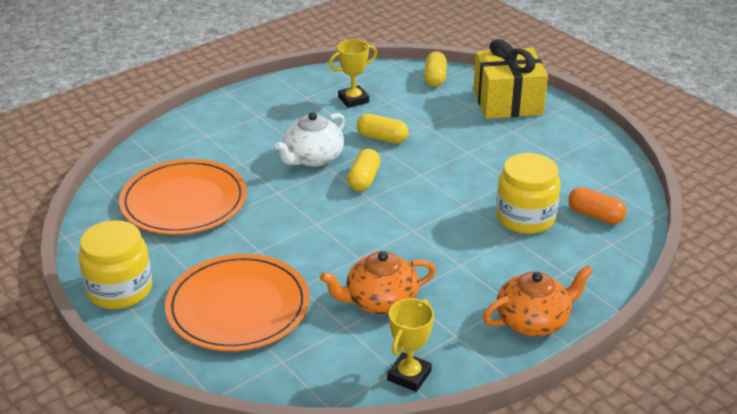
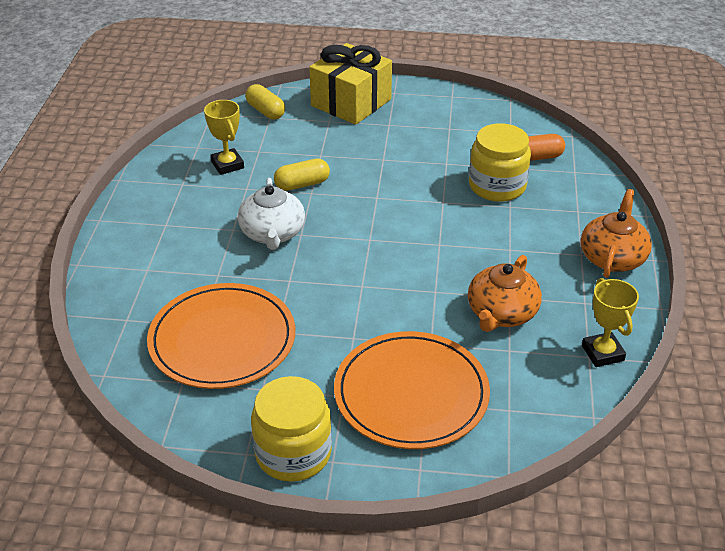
camera: 45 degrees left, 5 degrees up
(353, 100) = (227, 165): yellow trophy -> yellow trophy turned 45 degrees counterclockwise
(364, 180) = (342, 227): yellow capsule -> none

